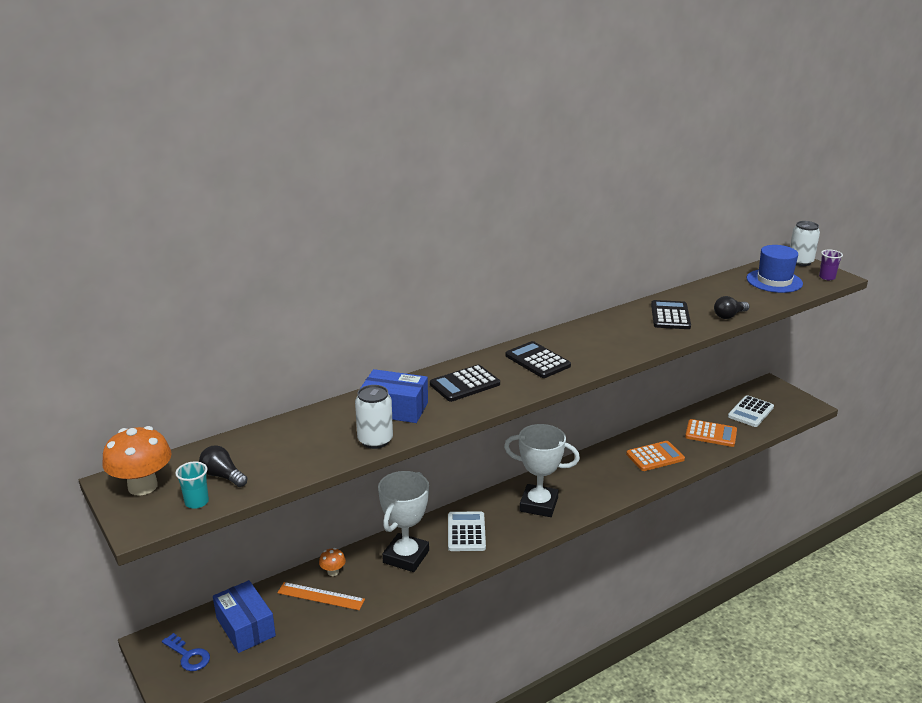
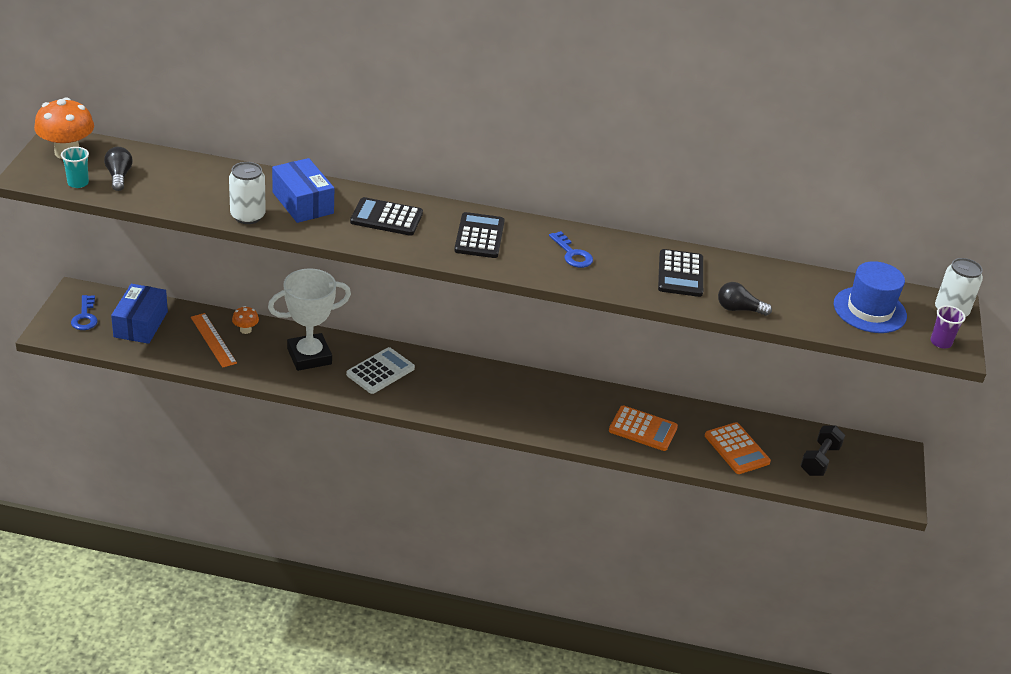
camera: 40 degrees right, 10 degrees up
(538, 505) = (470, 393): white trophy -> none
(602, 339) = (572, 254): none -> blue key
(670, 316) = (680, 274): black calculator -> black calculator turned 135 degrees clockwise
(750, 412) = (819, 460): white calculator -> black dumbbell

